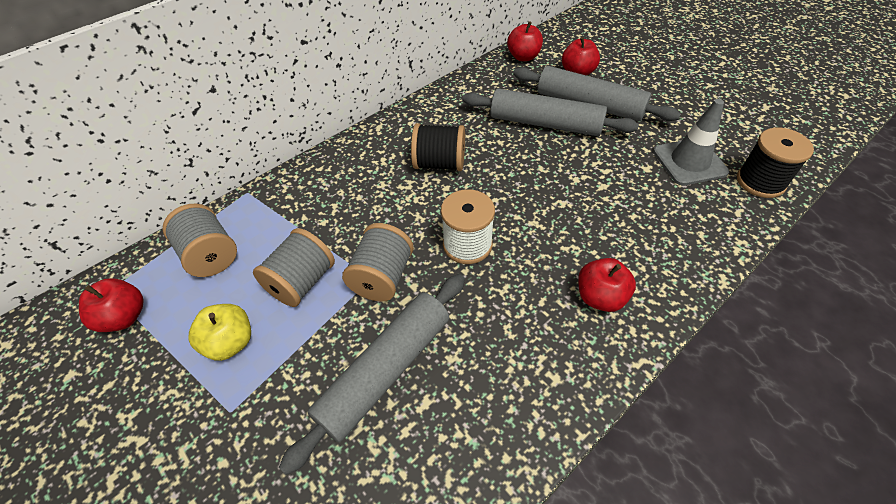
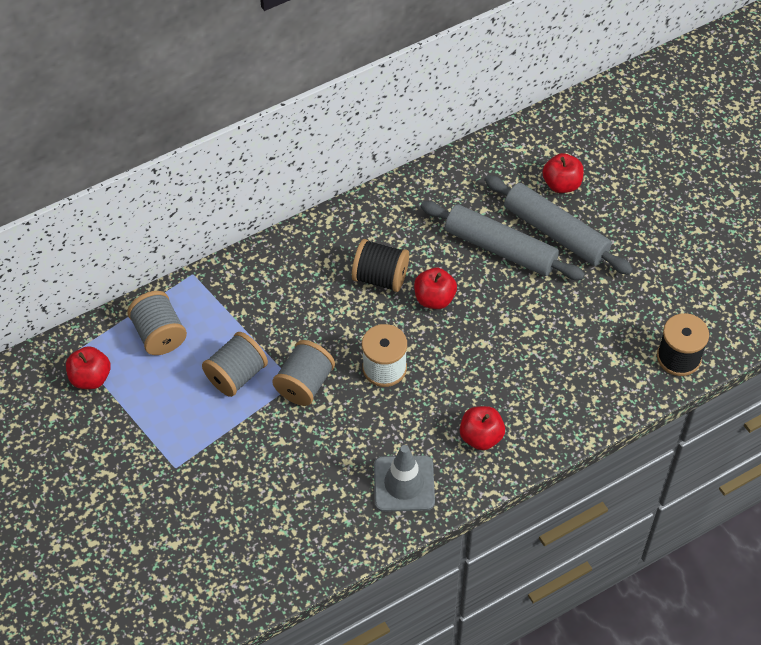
camera: 10 degrees right, 5 degrees up
(230, 342) = (176, 415): yellow apple -> none
(385, 371) = (294, 461): grey rolling pin -> none
(523, 57) = (510, 149): red apple -> red apple (434, 298)
(689, 162) = (623, 322): grey traffic cone -> grey traffic cone (404, 483)

